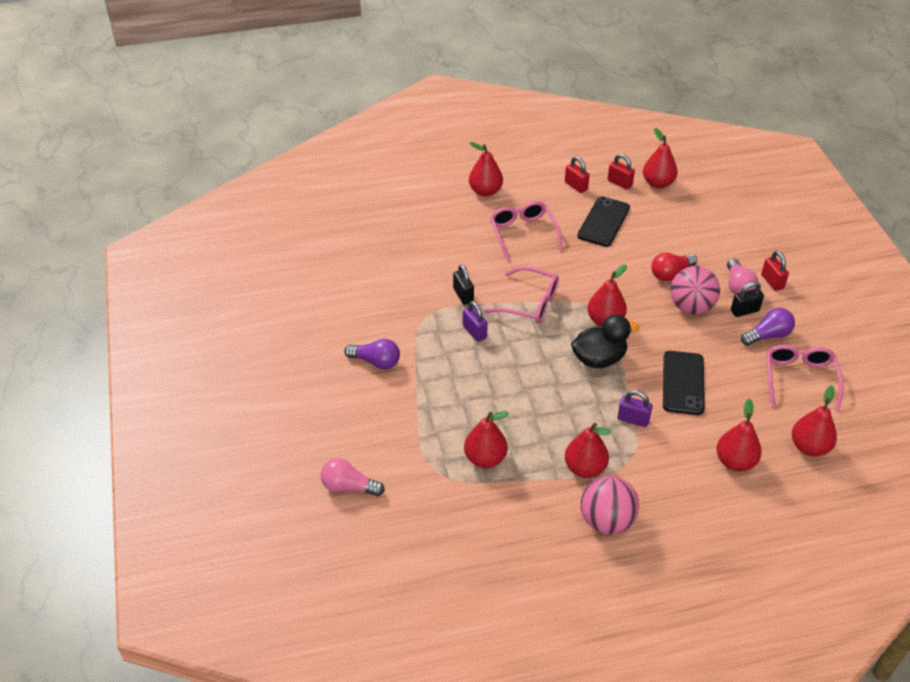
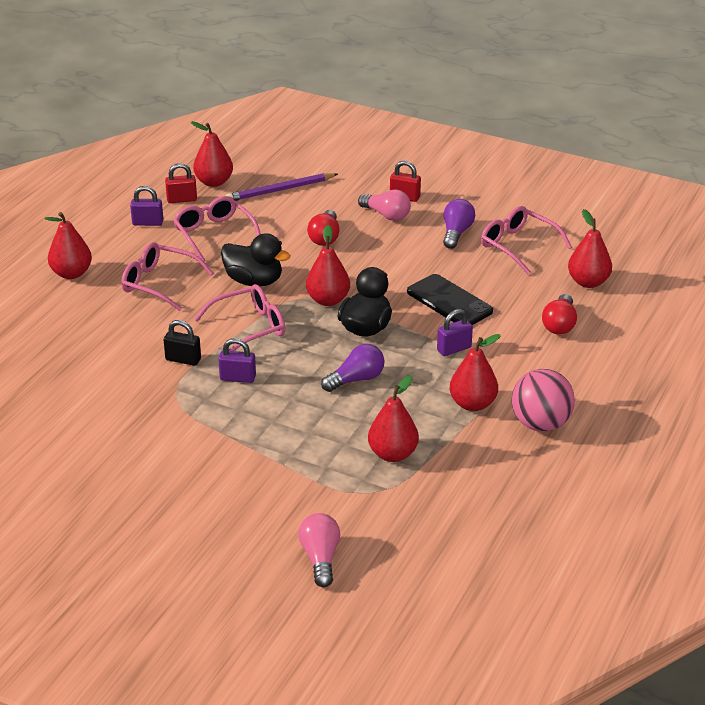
camera: 50 degrees left, 10 degrees down
(349, 487) = (320, 558): pink light bulb -> pink light bulb turned 120 degrees clockwise
(376, 362) = (189, 458): purple light bulb -> purple light bulb (356, 379)
(576, 186) = (147, 223): red padlock -> purple padlock
(579, 273) = (254, 281): none -> black duck
(603, 222) = (214, 234): black phone -> pink glasses
(691, 307) = (376, 250): pink ball -> none
(692, 218) = (280, 190): none -> purple pencil
(735, 462) = (559, 324): red pear -> red light bulb
(744, 311) = (416, 228): black padlock -> none

